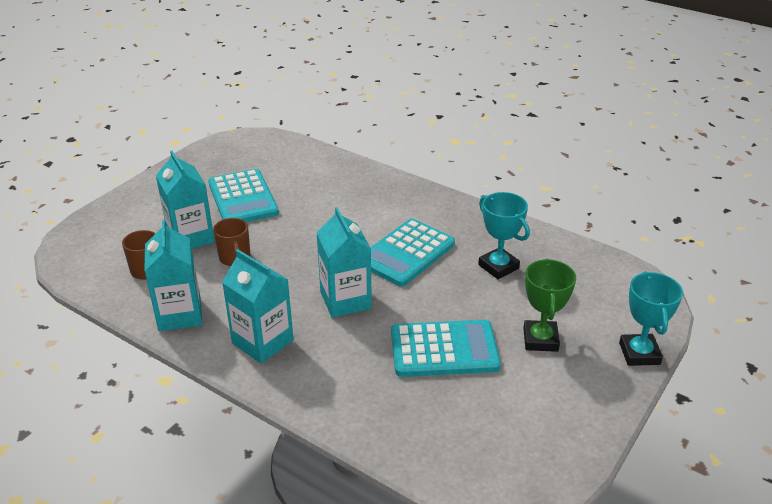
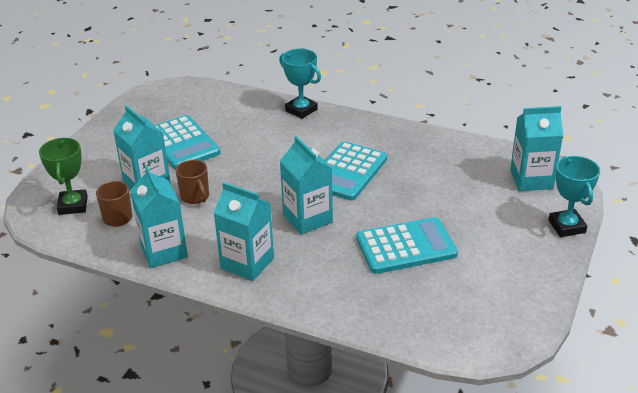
camera: 10 degrees left, 0 degrees up
(498, 267) = (430, 172): turquoise trophy -> turquoise trophy (301, 110)
(540, 339) = (483, 227): green trophy -> green trophy (73, 205)
(612, 291) = (531, 179): none -> turquoise carton

